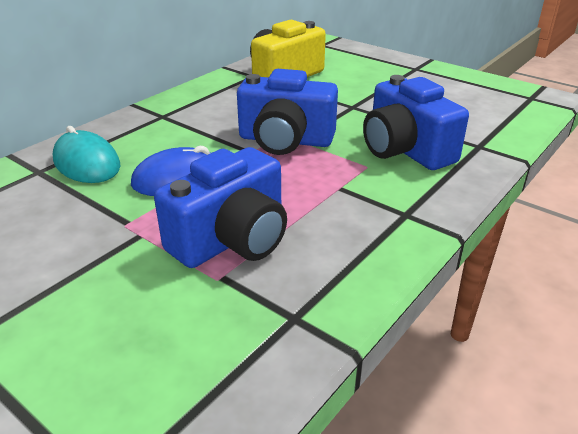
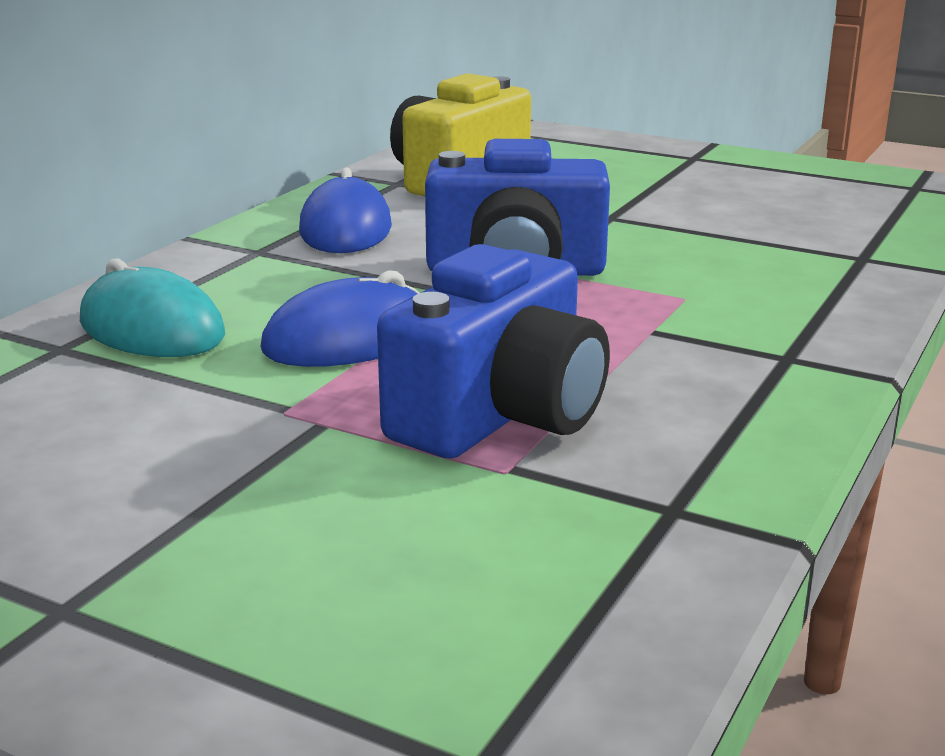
camera: 10 degrees left, 10 degrees down
(212, 105) = (345, 229): none -> blue mouse
(405, 150) = (739, 271): blue camera -> none

